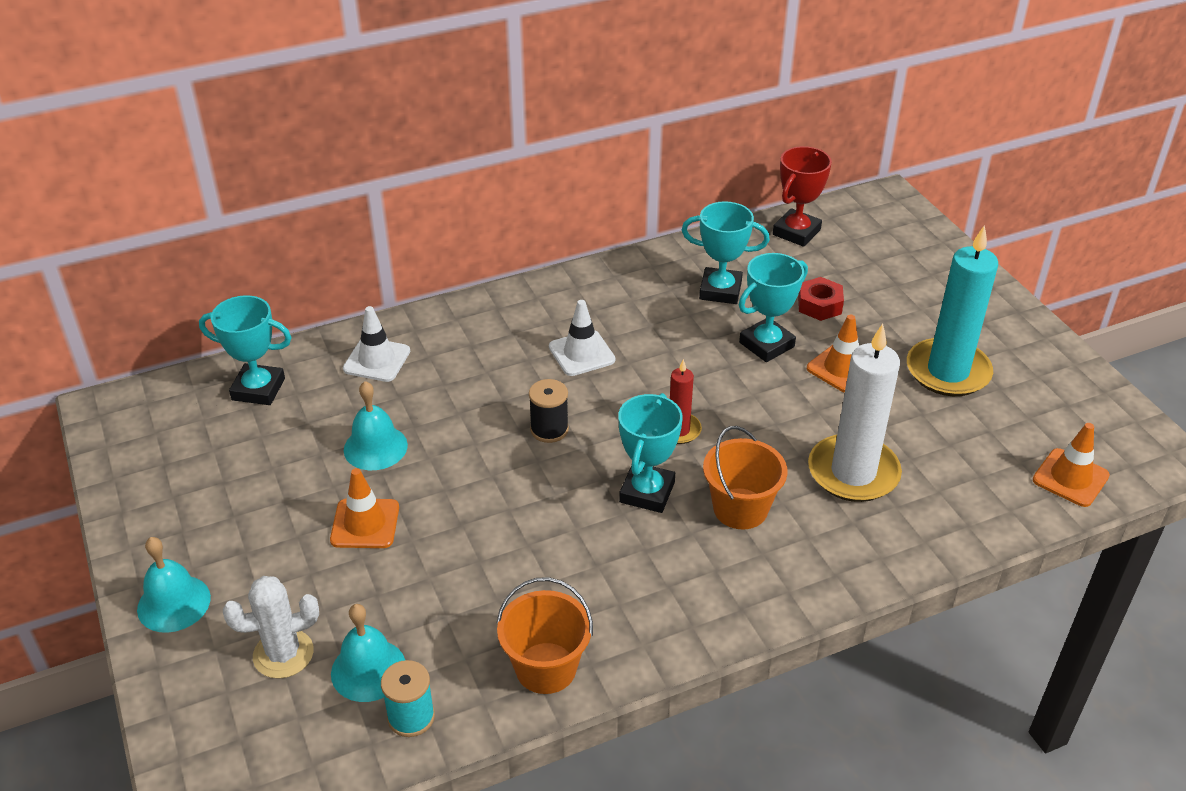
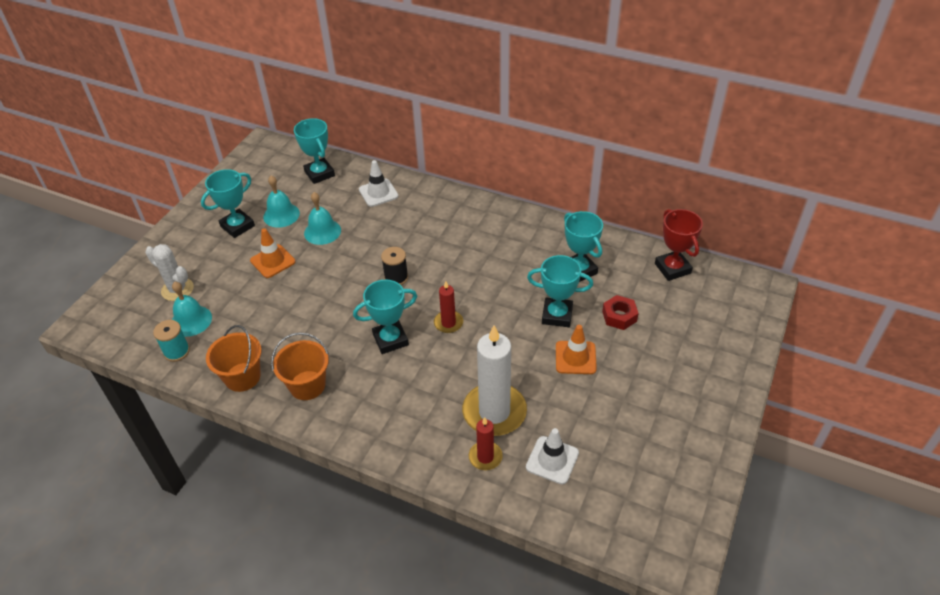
camera: 50 degrees right, 5 degrees up
(174, 603) = (176, 240): turquoise bell -> turquoise bell (281, 215)
(242, 522) = (237, 226): none -> turquoise trophy
(581, 353) = (464, 253): white traffic cone -> white traffic cone (552, 460)
(740, 509) = (416, 382): orange bucket -> orange bucket (307, 385)
(796, 232) = (672, 268): red trophy -> red trophy turned 75 degrees clockwise
(910, 517) = (485, 457): none -> red candle
(948, 371) = (631, 406): turquoise candle -> none
(1070, 478) = (603, 517): orange traffic cone -> none

